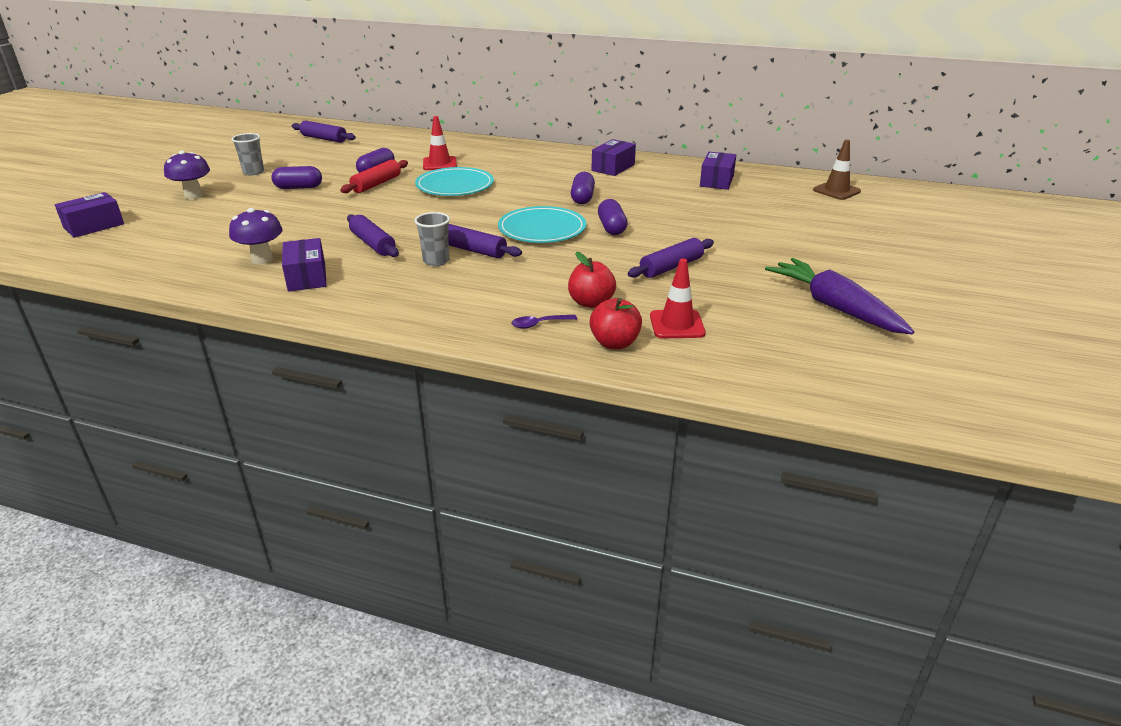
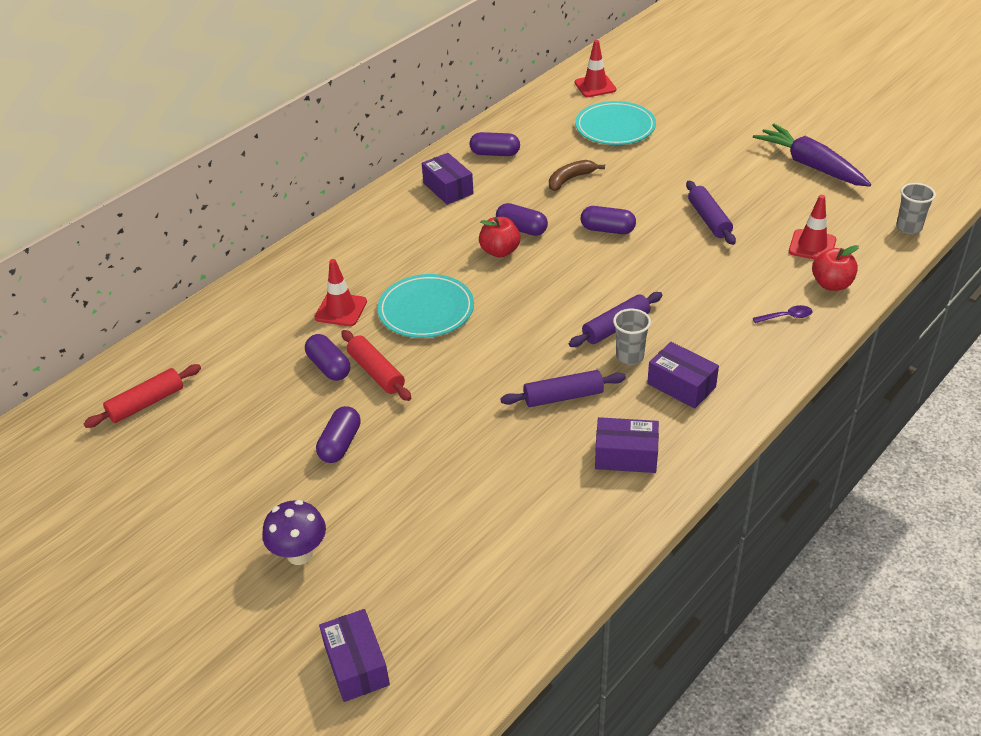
camera: 65 degrees left, 10 degrees up
(253, 172) = (243, 487): grey cup -> grey cup (908, 228)
(262, 259) = (561, 490): purple mushroom -> none
(324, 139) = (146, 403): purple rolling pin -> red rolling pin
(539, 324) = (786, 317): purple spoon -> purple spoon turned 105 degrees counterclockwise
(542, 229) = (587, 273): turquoise plate -> turquoise plate (615, 127)
(591, 303) = (758, 279): red apple -> red apple (500, 251)
(673, 203) = (570, 179): none -> brown banana
(679, 173) = (495, 153): none -> purple capsule
(717, 181) = (529, 138): purple box -> purple box (681, 385)
(834, 307) = (810, 165): purple carrot -> purple carrot turned 60 degrees clockwise
(836, 191) = (595, 86): brown traffic cone -> red traffic cone

